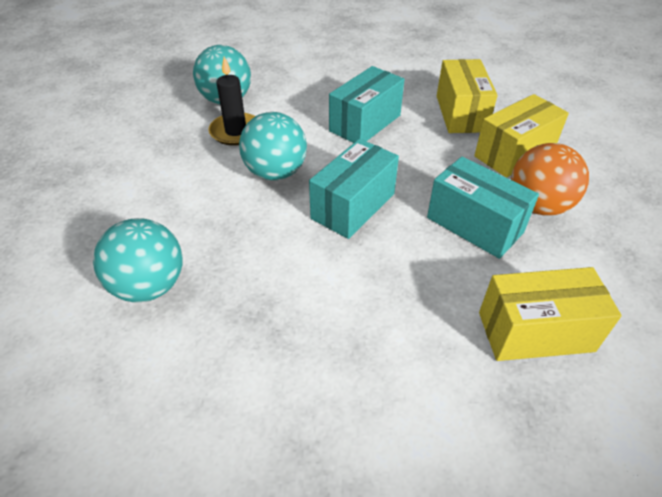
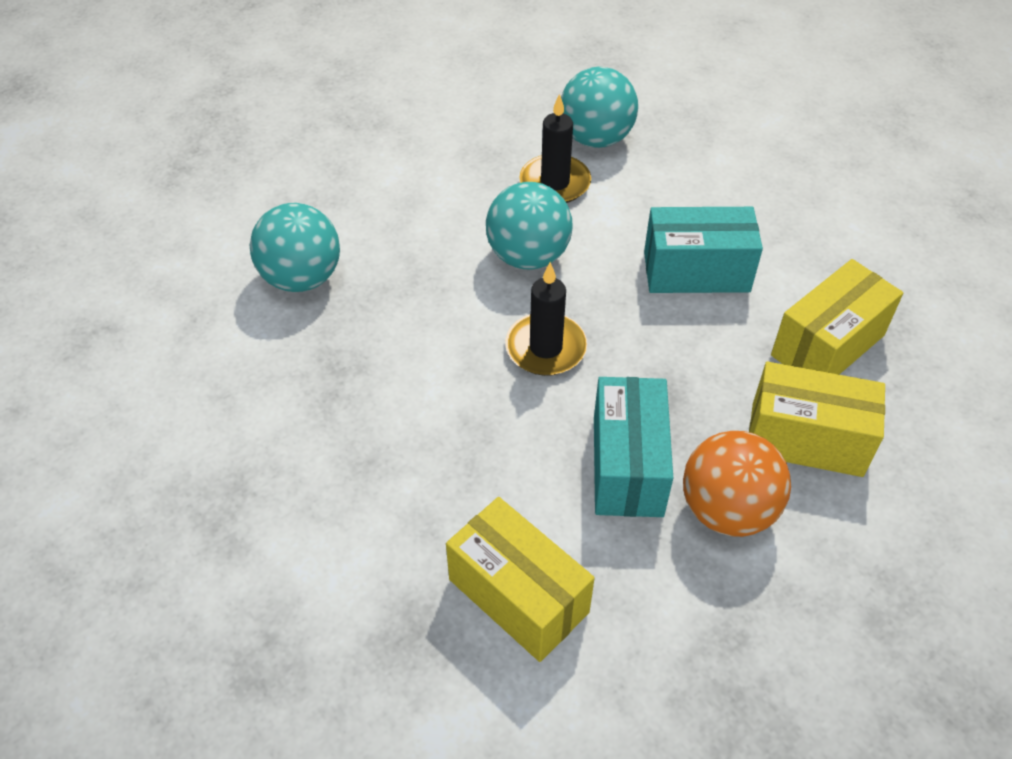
camera: 50 degrees right, 5 degrees up
(353, 206) = (545, 348): turquoise box -> black candle

